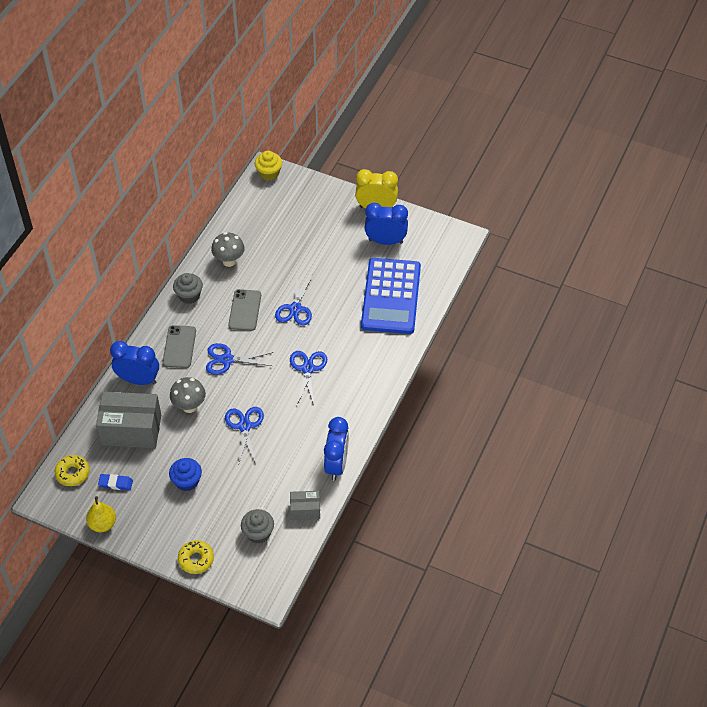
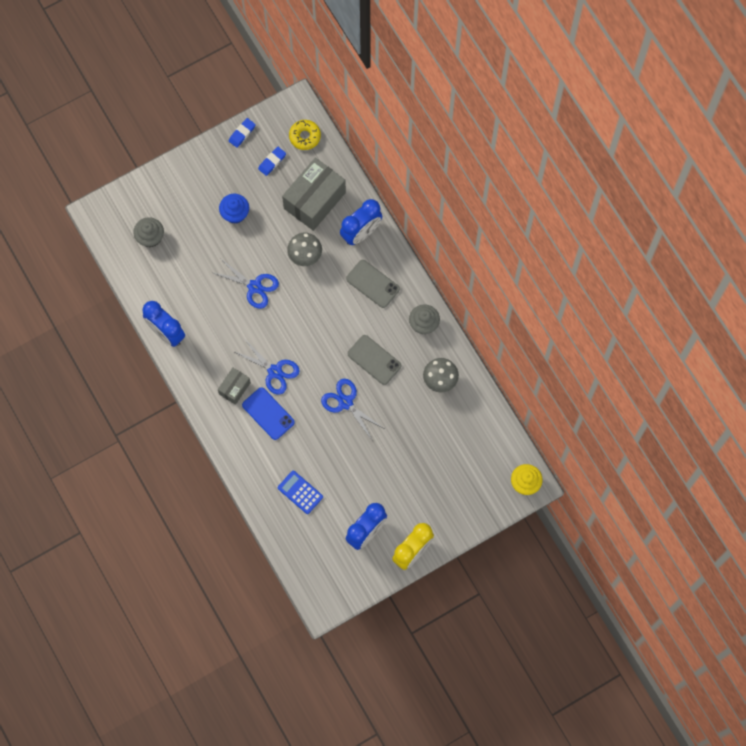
camera: 125 degrees right, 20 degrees up
(103, 524) = (242, 133): yellow pear -> blue eraser
(196, 559) = (162, 181): yellow donut -> none
(227, 359) = (331, 313): blue scissors -> none
(305, 510) = (144, 283): grey box -> grey box (234, 388)
(346, 352) = (268, 413): none -> blue phone
(391, 296) = (300, 492): blue calculator -> blue calculator, size x0.44

